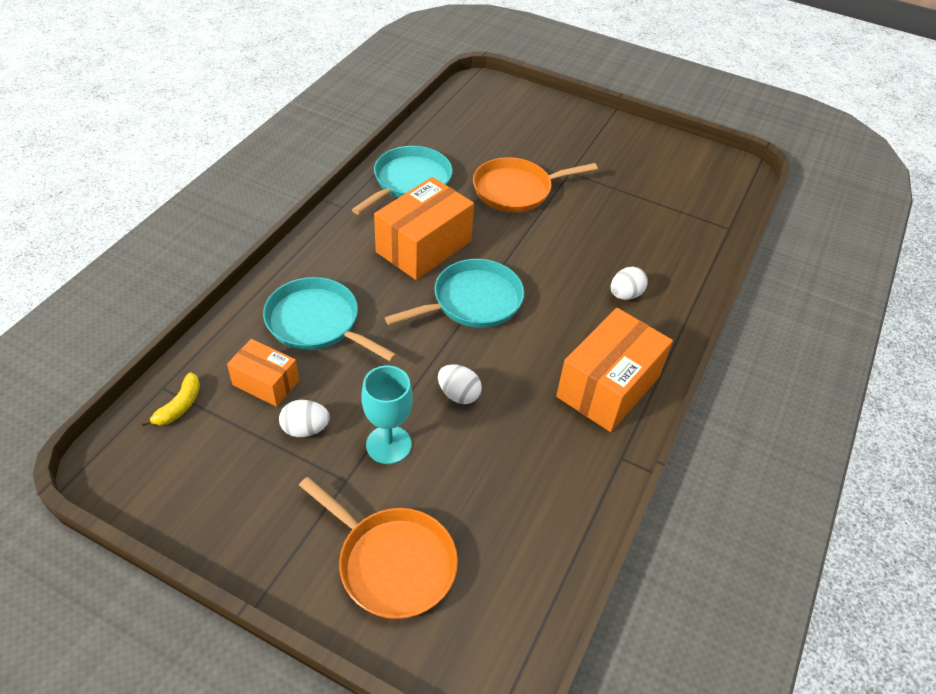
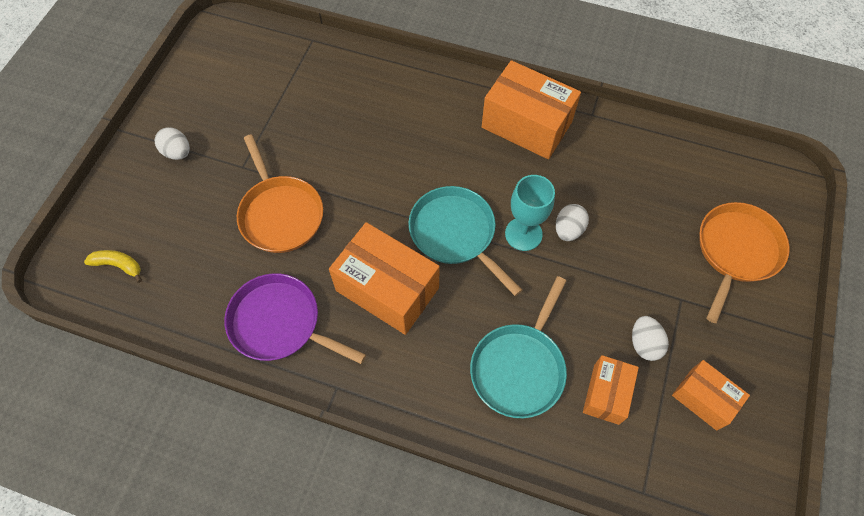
camera: 95 degrees left, 15 degrees up
(179, 406) = (658, 466): yellow banana -> yellow banana (118, 265)
(227, 466) = (703, 399): none -> orange box
(388, 444) = (637, 274): turquoise goblet -> turquoise goblet (523, 234)
(410, 181) = (279, 323): turquoise pan -> purple pan
(625, 295) = (417, 115): white egg -> white egg (177, 152)

